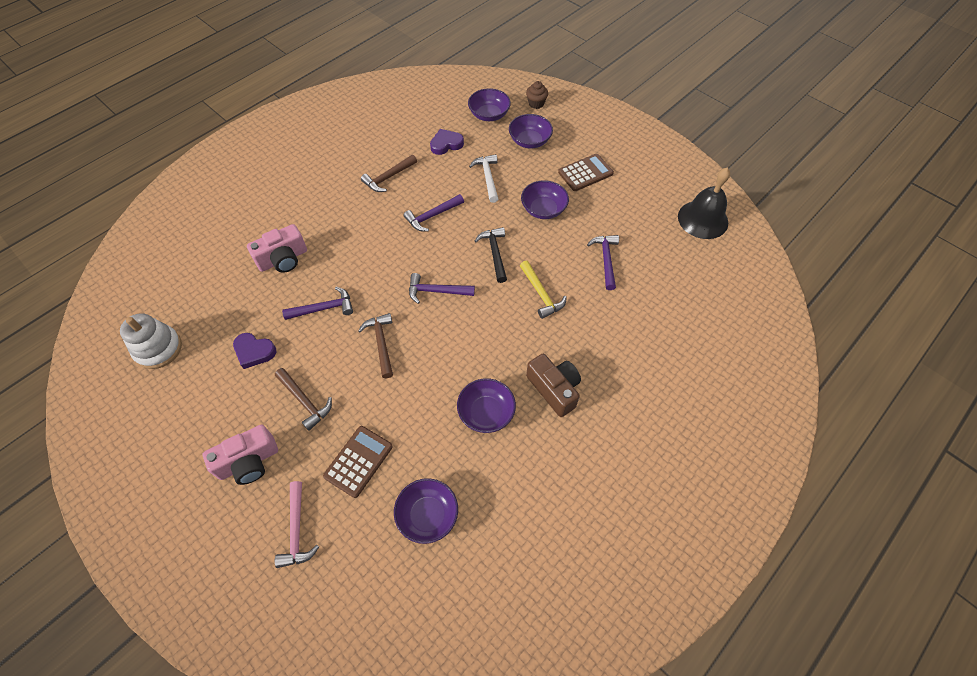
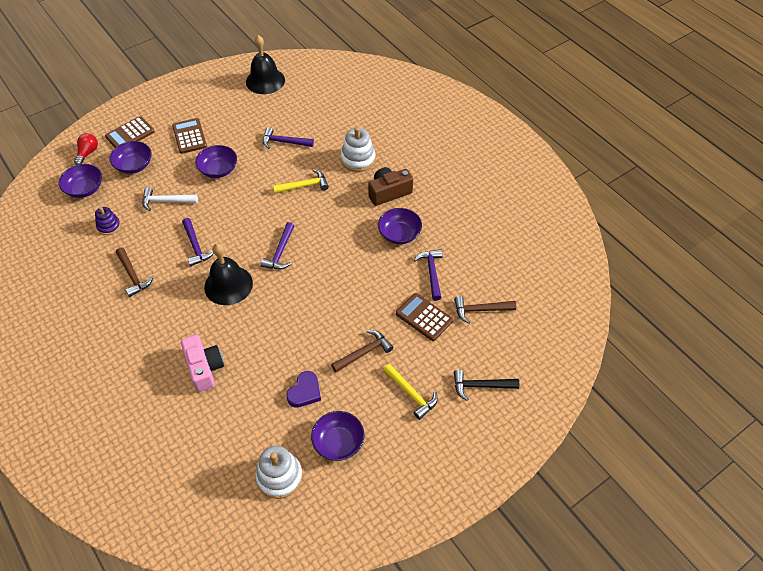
camera: 80 degrees left, 5 degrees down
(249, 462) = (411, 394): pink camera -> yellow hammer
(297, 530) = (472, 360): pink hammer -> none
(324, 308) = (273, 336): purple hammer -> purple hammer (431, 273)
(381, 343) = (321, 295): brown hammer -> brown hammer (480, 310)
(386, 255) = (228, 285): none -> black bell
(428, 515) = (471, 278): purple bowl -> purple bowl (338, 442)
(446, 144) = (109, 226): purple heart -> purple stacking toy
(495, 253) = (254, 208): black hammer -> black hammer (480, 386)
(536, 103) = (88, 153): brown cupcake -> red light bulb
(572, 126) = (130, 134): none -> brown calculator
(602, 343) = (358, 159): none -> white stacking toy

